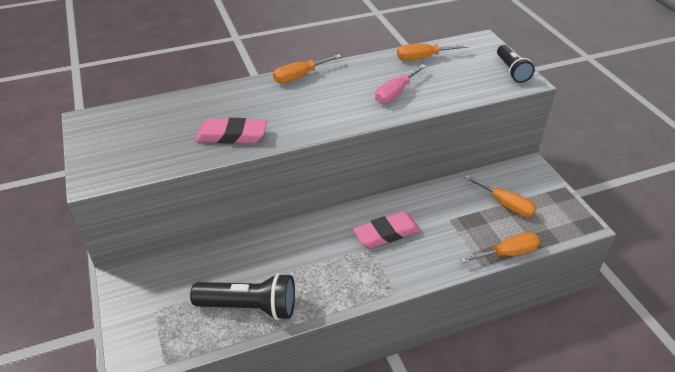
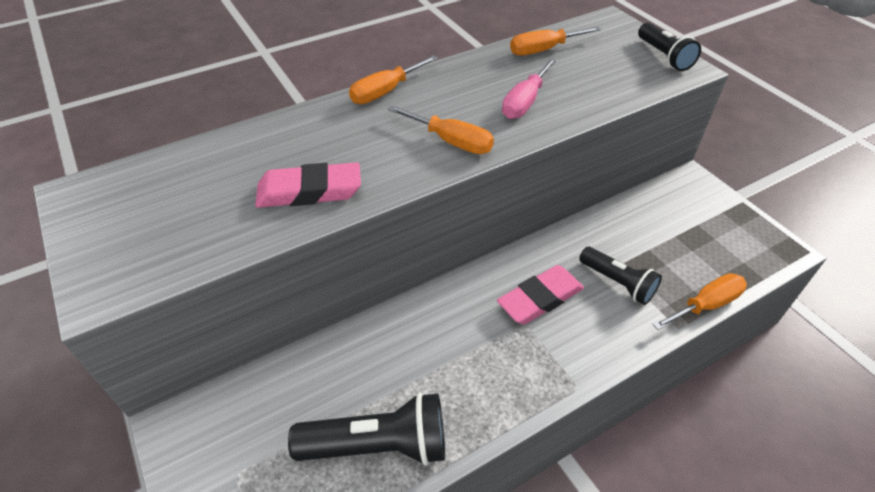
camera: 10 degrees left, 5 degrees up
(447, 230) = (617, 283): none -> black flashlight
(505, 205) = (679, 236): orange screwdriver -> orange screwdriver (451, 141)

